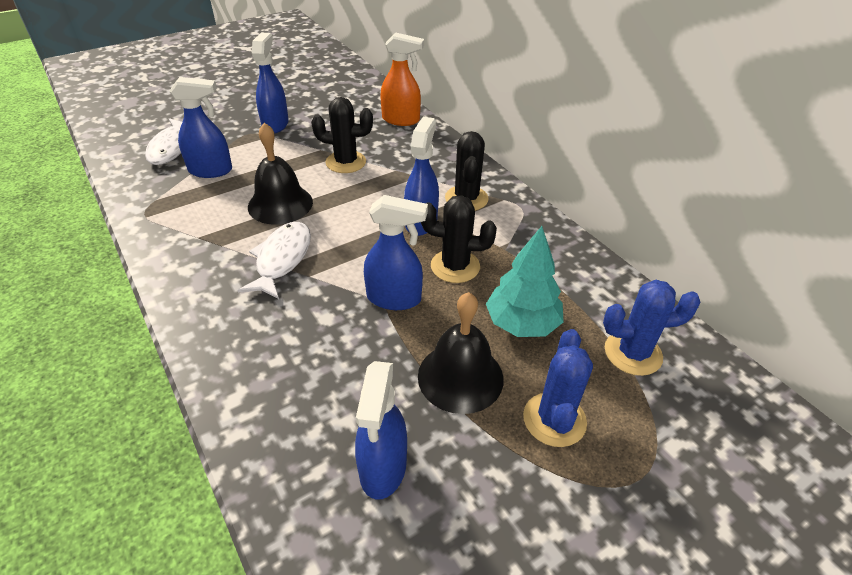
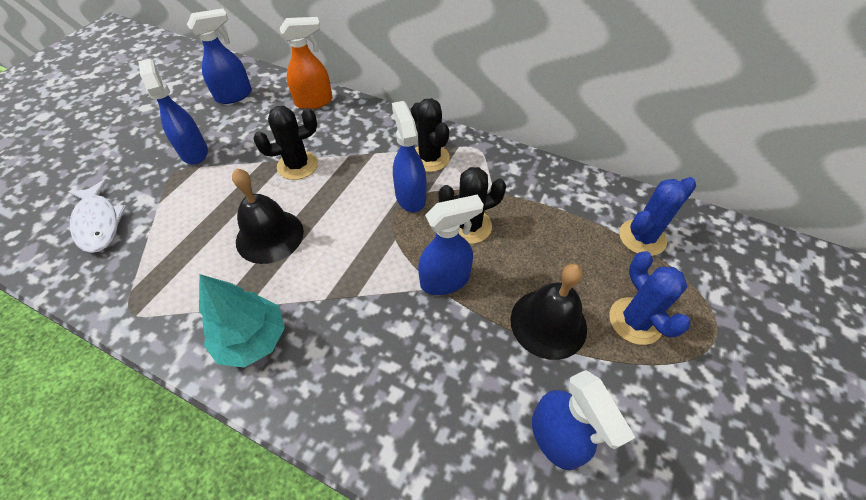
camera: 30 degrees left, 10 degrees up
(211, 171) = (167, 231): blue spray bottle -> blue spray bottle (234, 96)
(282, 259) = (318, 292): white fish -> none
(522, 323) = (555, 252): turquoise tree -> turquoise tree (252, 339)

